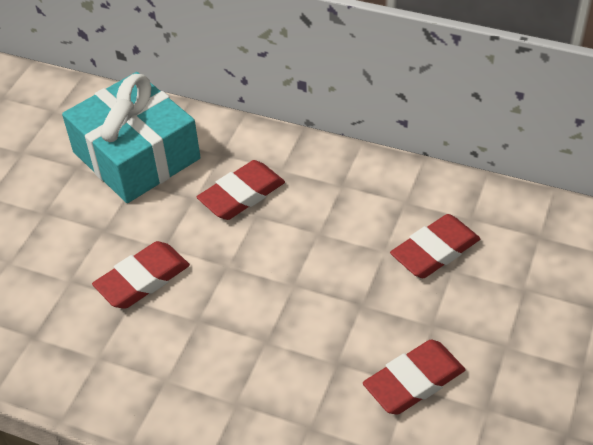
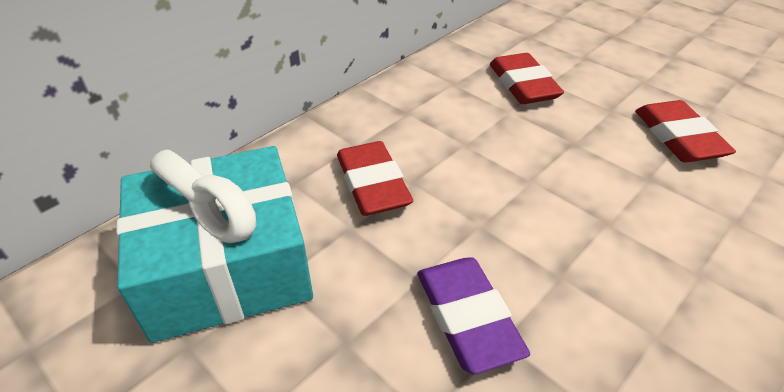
camera: 70 degrees left, 5 degrees down
(142, 279) = (467, 317): red eraser -> purple eraser

